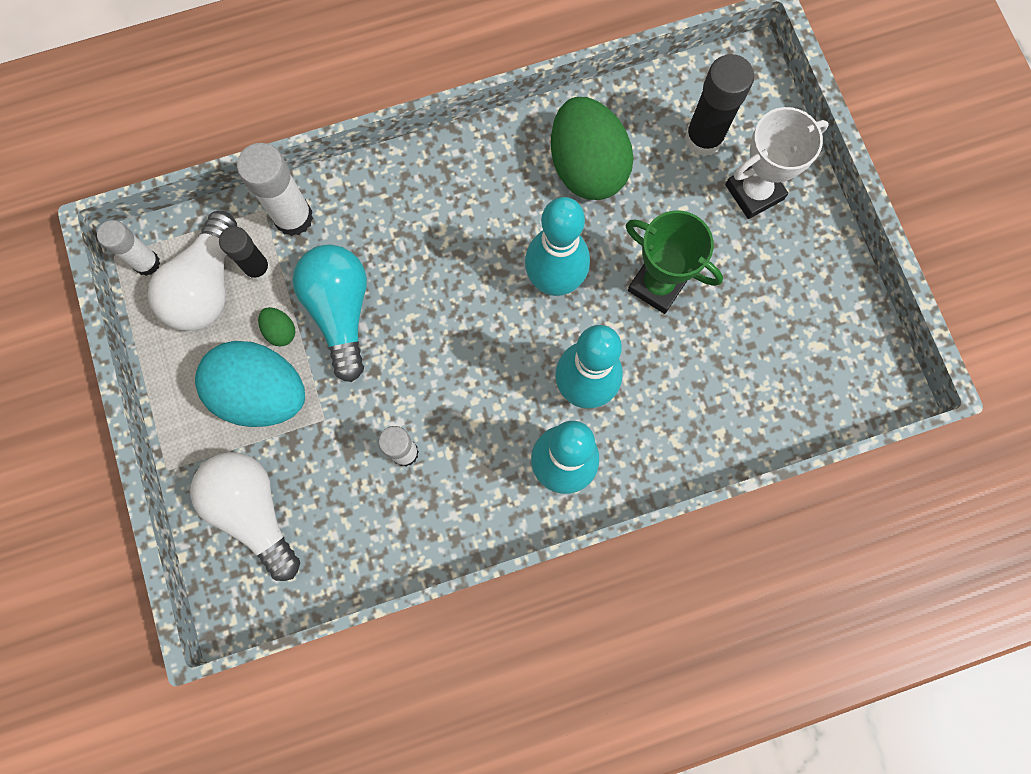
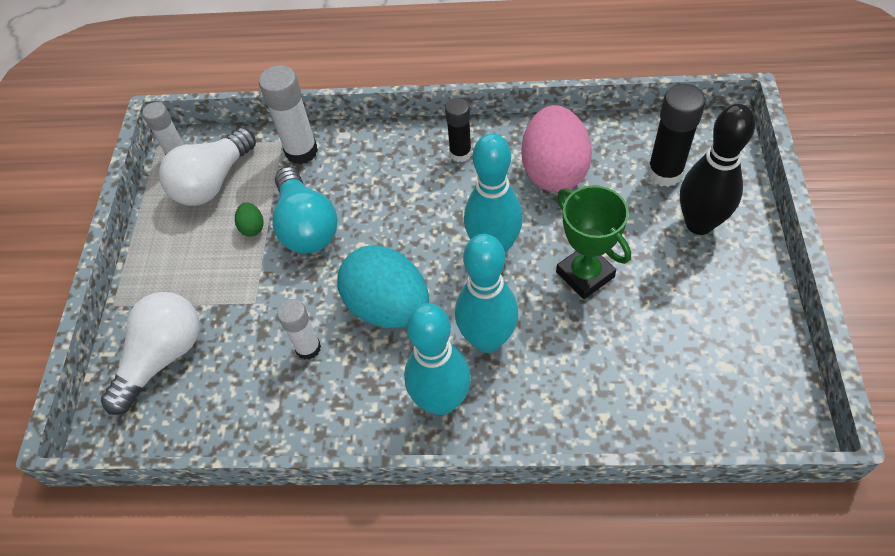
camera: 25 degrees right, 20 degrees down
(254, 511) = (163, 357): white light bulb -> white light bulb turned 45 degrees clockwise
(258, 269) = (257, 179): black glue stick -> black glue stick (460, 153)
(262, 393) = (215, 269): turquoise egg -> turquoise egg (388, 306)
(341, 312) = (306, 226): turquoise light bulb -> turquoise light bulb turned 150 degrees clockwise
(587, 167) = (554, 171): green egg -> pink egg
(754, 192) = (699, 223): white trophy -> black bowling pin

